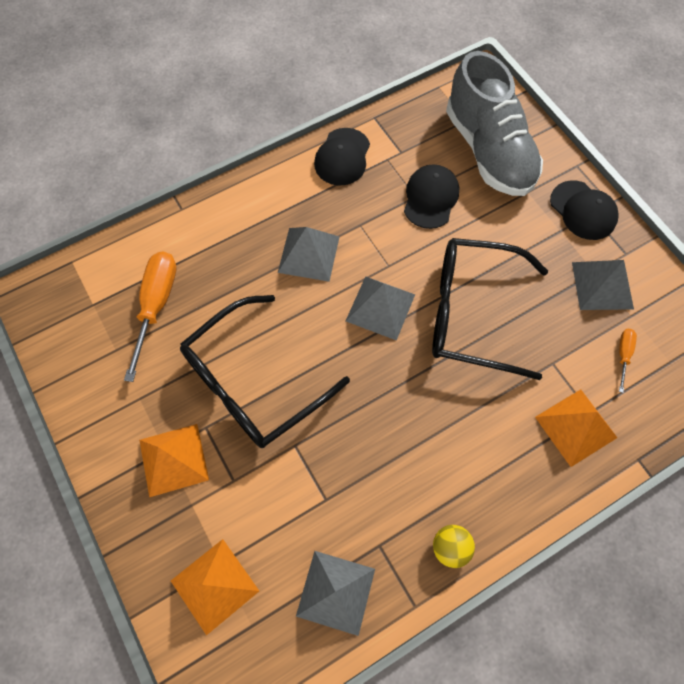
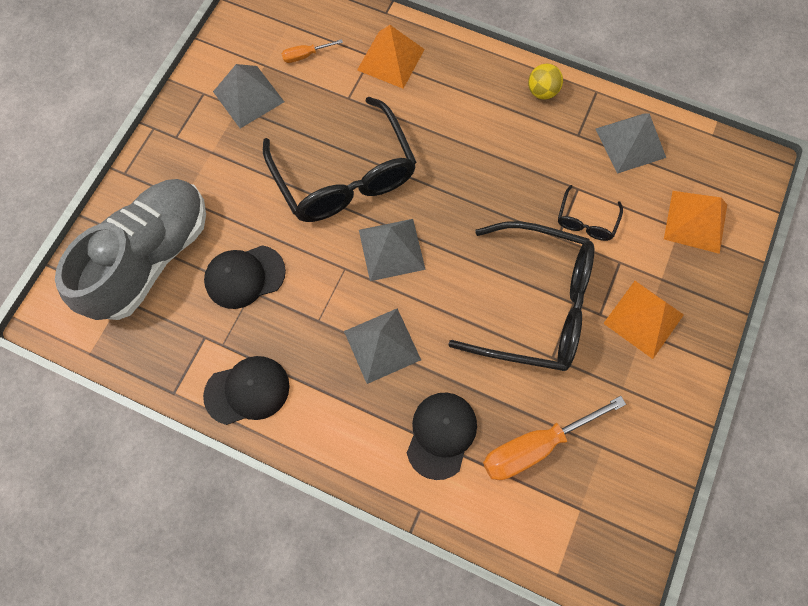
camera: 125 degrees left, 5 degrees up
(291, 481) = (585, 221): none -> black glasses
(583, 210) = (176, 145): black cap -> black cap (441, 434)

